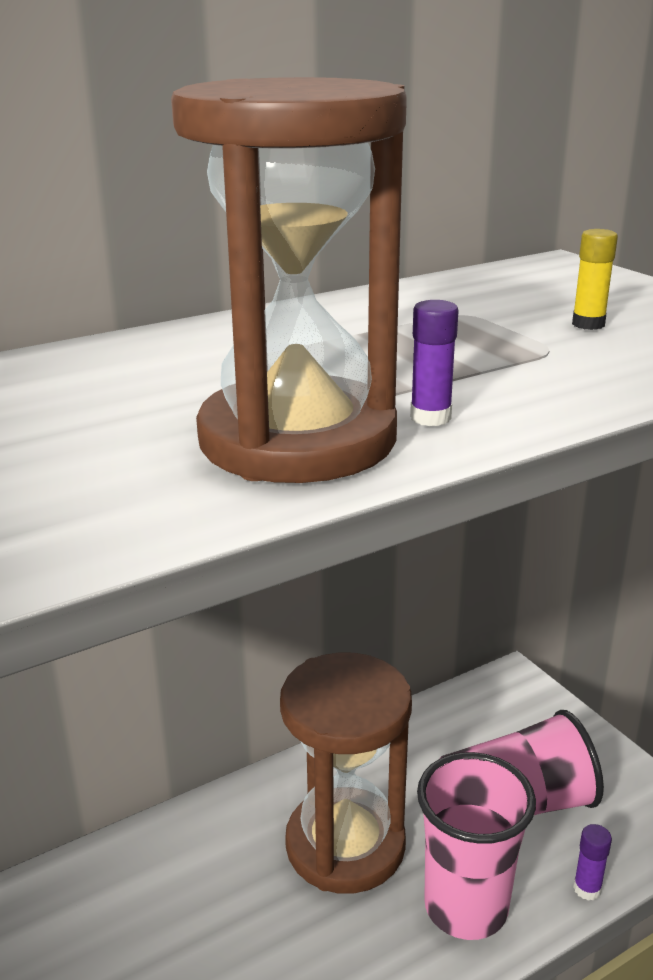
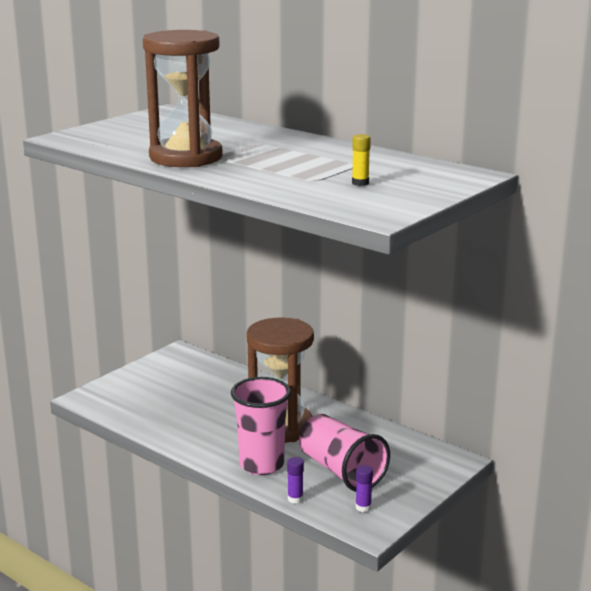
camera: 70 degrees right, 5 degrees down
(430, 417) = (218, 169): purple glue stick -> purple glue stick (363, 507)

